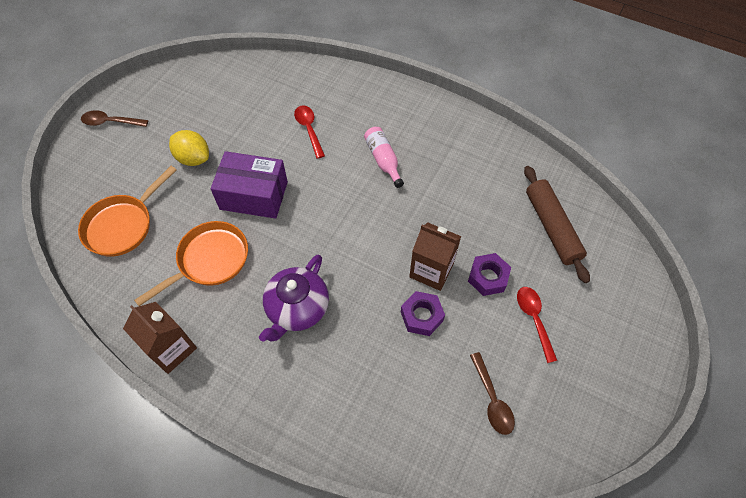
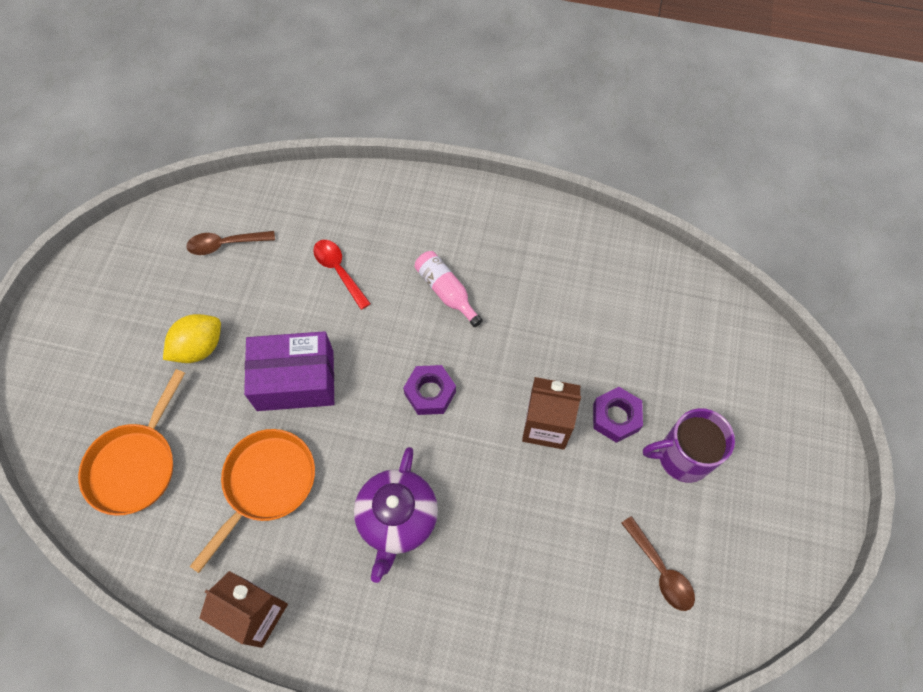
camera: 15 degrees left, 5 degrees up
(110, 122) = (68, 322): brown spoon -> brown spoon (225, 244)
(193, 158) = (199, 347): yellow lemon -> yellow lemon turned 60 degrees counterclockwise
(421, 316) = (551, 488): purple nut -> purple nut (430, 393)
(534, 319) = (682, 457): red spoon -> purple mug
(552, 227) = (674, 332): brown rolling pin -> none

